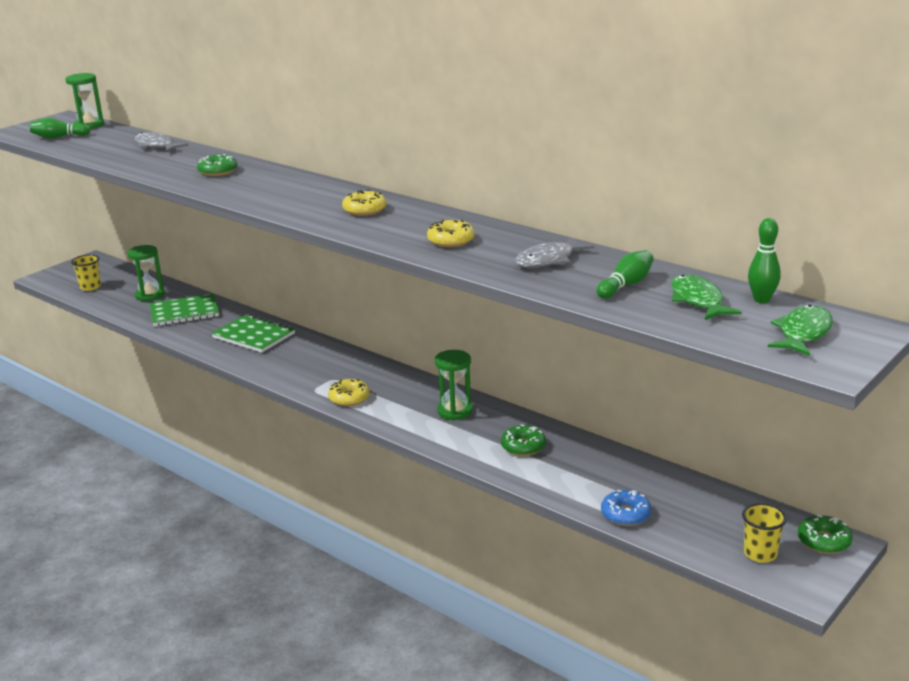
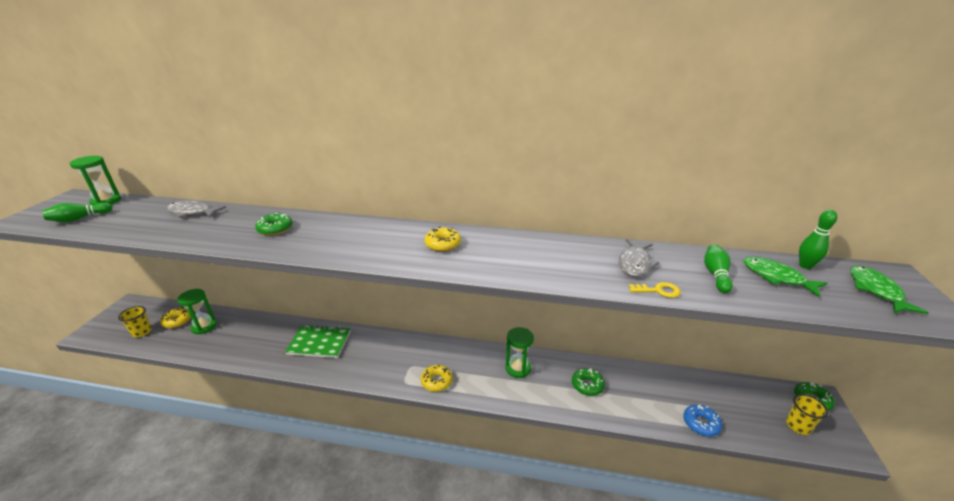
camera: 30 degrees left, 5 degrees up
(184, 312) = (245, 335): green notebook -> none
(451, 240) = (544, 260): yellow donut -> yellow donut (177, 321)
(533, 283) = (658, 291): none -> yellow key

